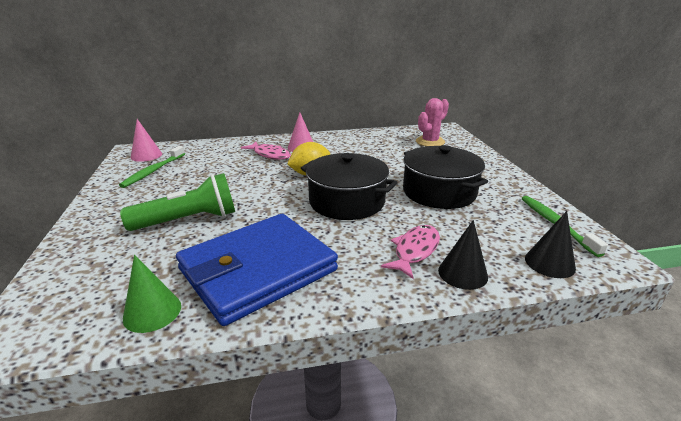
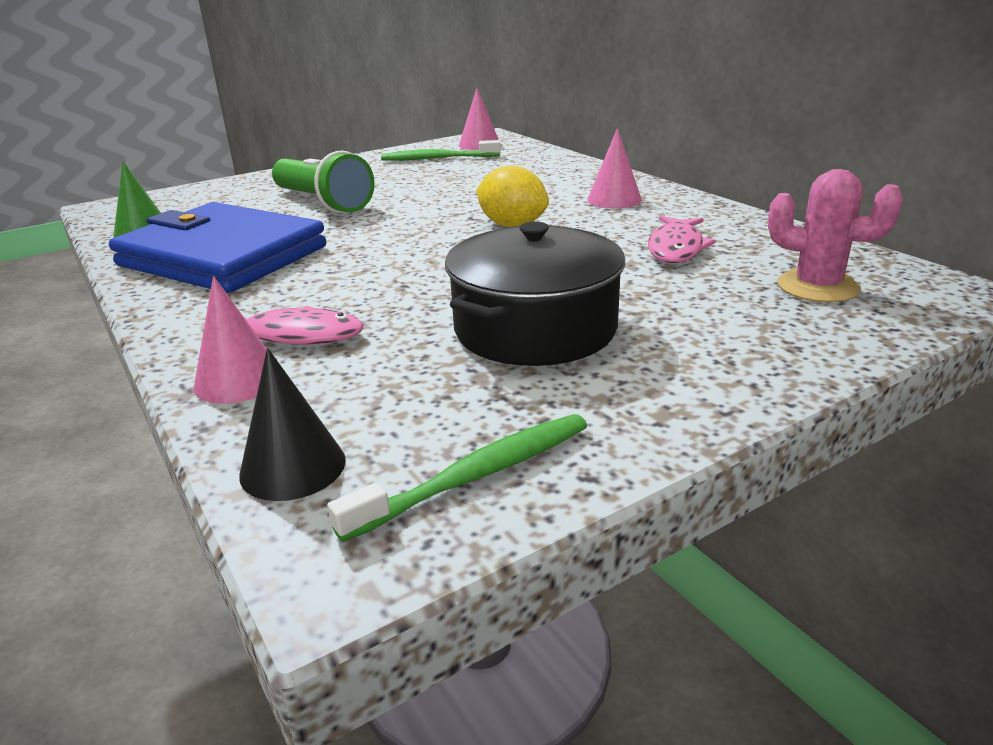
camera: 70 degrees right, 0 degrees up
(270, 154) = (557, 190): pink fish -> pink fish (676, 248)
(347, 201) = (432, 265): black pot -> none
(463, 273) = (238, 380): black cone -> pink cone

